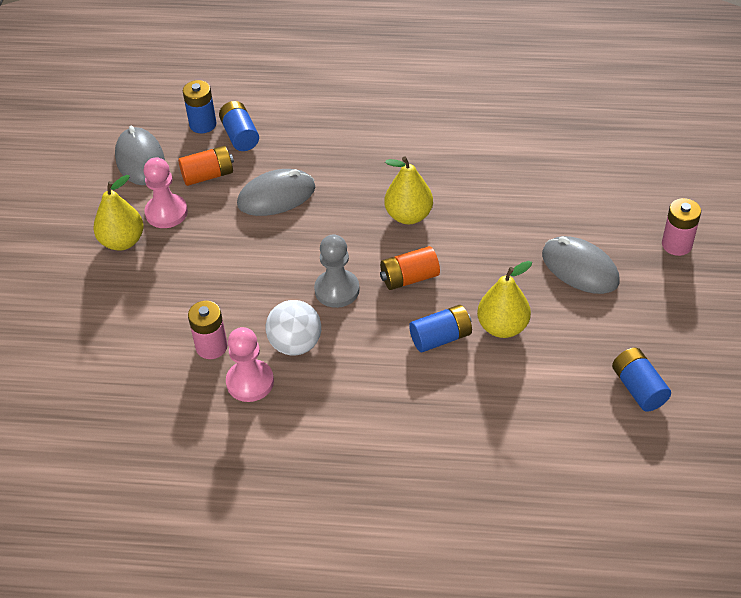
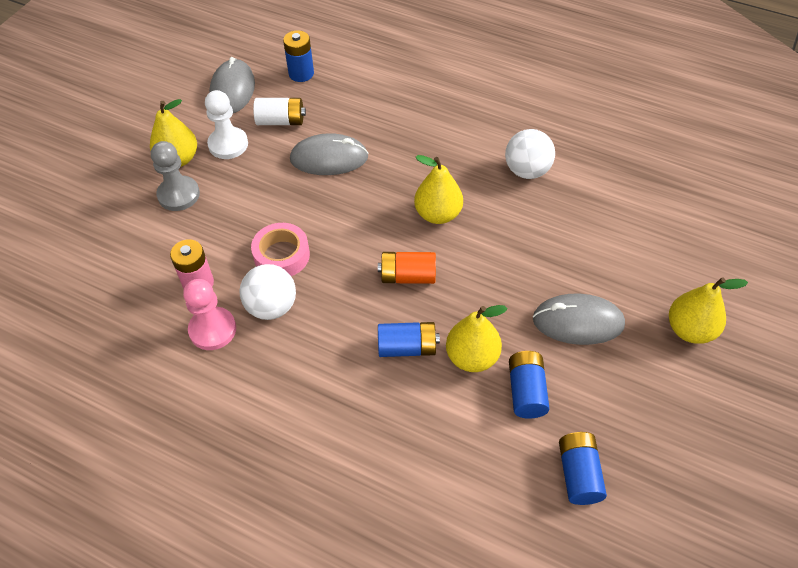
camera: 20 degrees right, 5 degrees up
(166, 212) = (228, 144): pink pawn -> white pawn
(208, 175) = (281, 121): orange battery -> white battery
(240, 135) = (327, 93): blue battery -> blue battery (526, 391)
(279, 297) = (281, 255): none -> pink tape
(337, 290) = (336, 266): grey pawn -> grey pawn (178, 195)
(471, 153) = (527, 171): none -> white ball
(580, 268) = (578, 322): grey mouse -> grey mouse turned 60 degrees counterclockwise
(676, 244) = (690, 330): pink battery -> yellow pear

